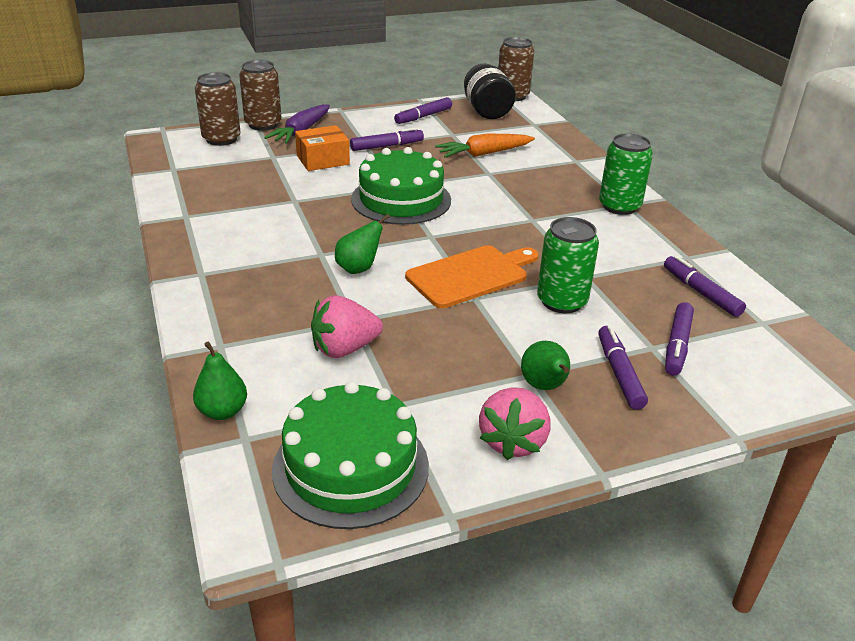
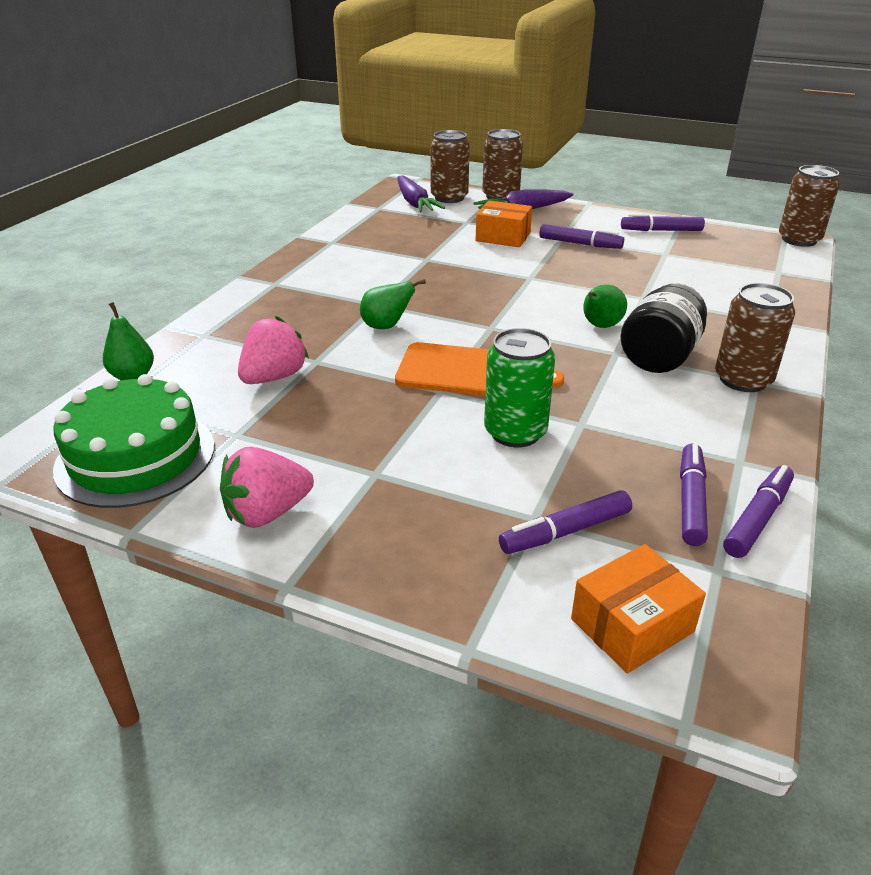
camera: 45 degrees right, 0 degrees up
(199, 154) = (414, 203): none -> purple carrot
(344, 349) = (274, 377): pink strawberry -> pink strawberry turned 105 degrees clockwise
(401, 199) = (516, 289): green cake -> none
(484, 154) = (669, 280): orange carrot -> none
(487, 111) = (741, 245): black jar -> black jar (659, 357)
(544, 386) = (369, 489): green pear -> green pear (600, 326)
(619, 206) = (743, 380): green can -> brown can
(619, 373) = (457, 519): purple marker -> purple marker (757, 518)
(775, 374) = (632, 625): none -> orange box

